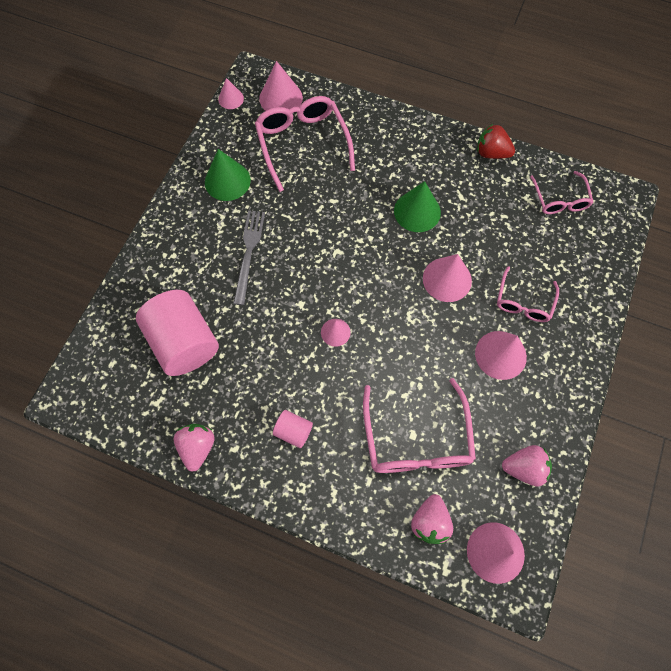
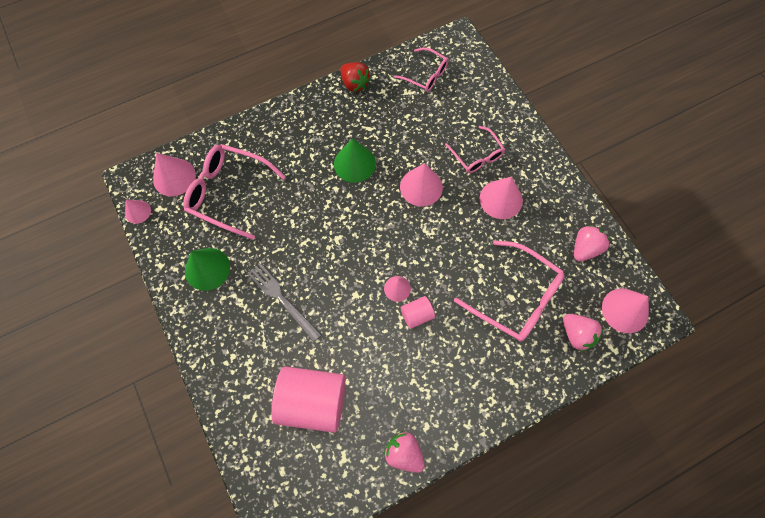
camera: 50 degrees left, 0 degrees up
(293, 431) = (446, 374): pink cylinder -> pink cylinder (417, 315)
(491, 153) = (354, 84): red strawberry -> red strawberry turned 105 degrees counterclockwise

